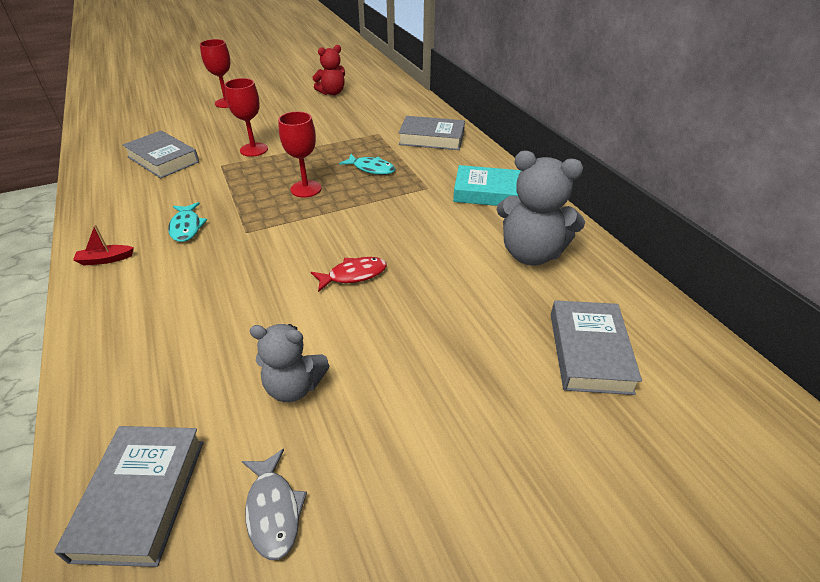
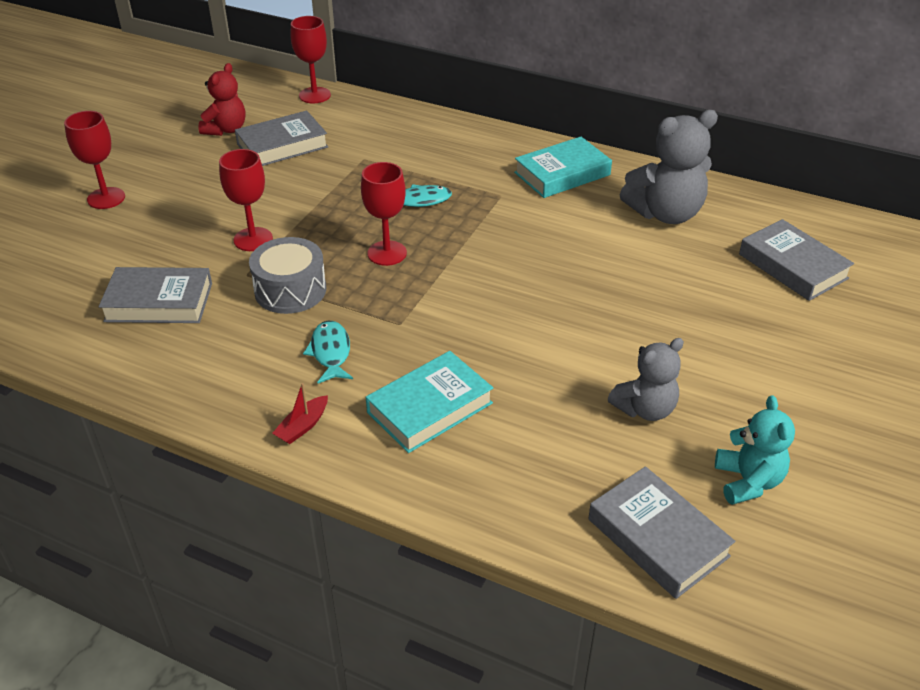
camera: 40 degrees left, 0 degrees up
(176, 291) = (430, 408): none -> turquoise book
(186, 227) = (330, 352): turquoise fish -> turquoise fish turned 135 degrees counterclockwise
(226, 183) = (290, 290): none -> grey drum
(273, 510) = (748, 481): grey fish -> turquoise teddy bear
(353, 275) = (558, 306): red fish -> none
(405, 92) = (314, 95): none -> red goblet
(431, 138) = (428, 140): grey book -> grey book (282, 145)

